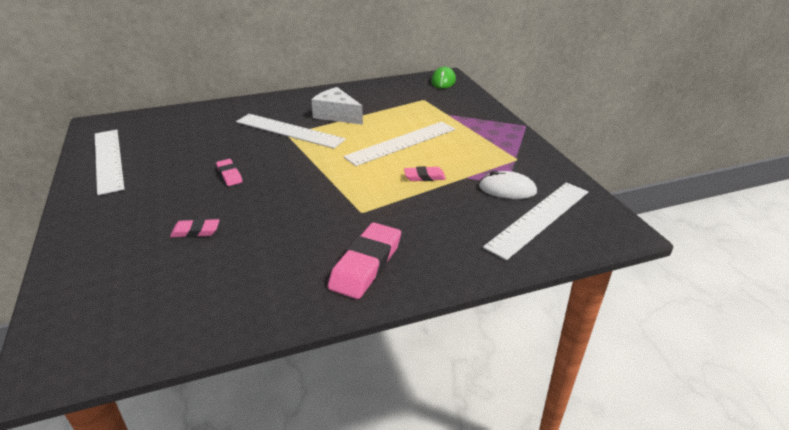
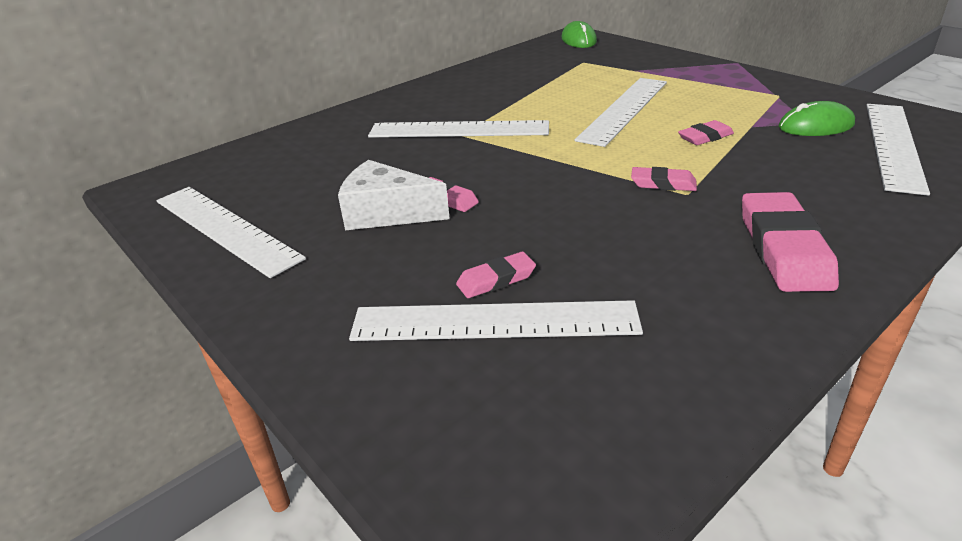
camera: 20 degrees left, 0 degrees up
(167, 254) = (494, 322): none -> white ruler
(337, 115) = (498, 100): white cheese -> white cheese (386, 213)
(356, 201) = (663, 184): none -> pink eraser
(507, 189) = (815, 126): white mouse -> green mouse

